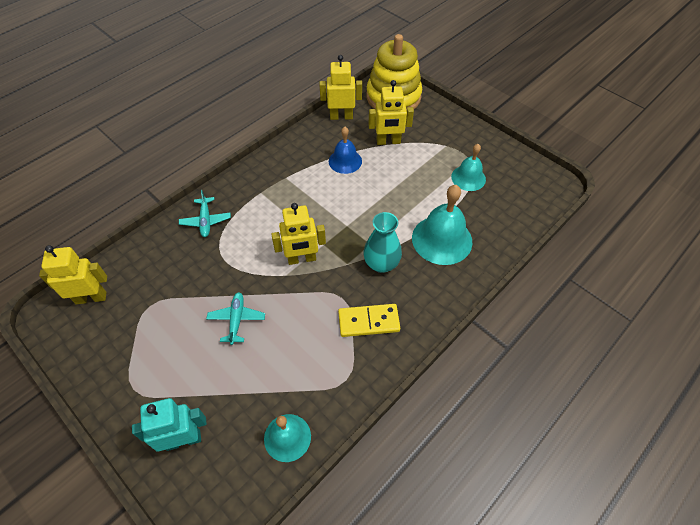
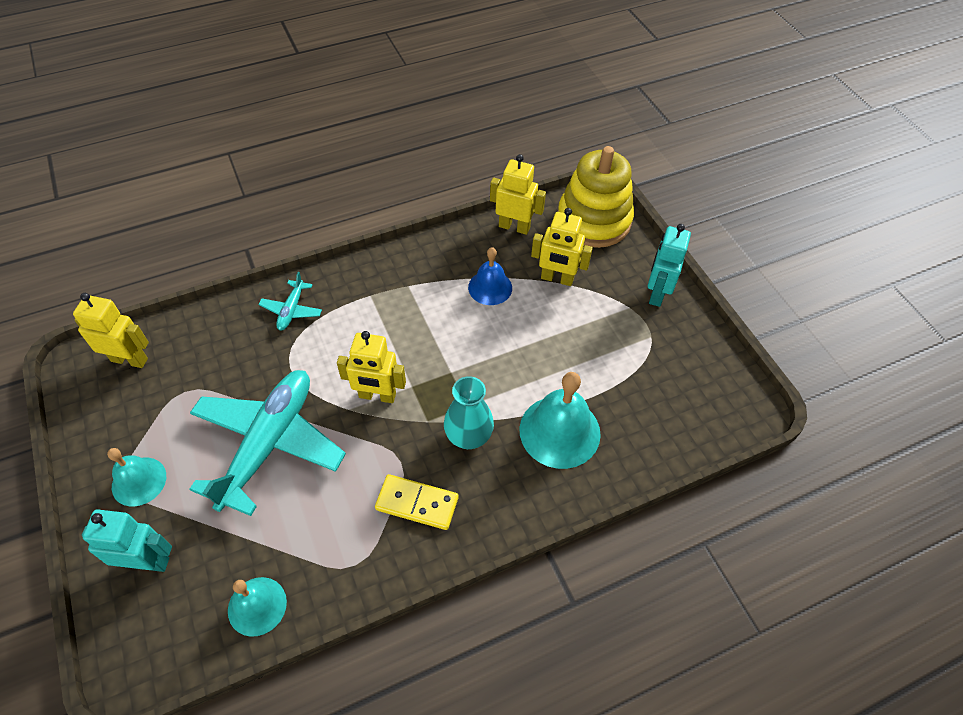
camera: 20 degrees right, 0 degrees up
(236, 320) = (269, 443): turquoise plane -> turquoise plane, size x2.30
(459, 131) = (657, 293): none -> turquoise robot
(468, 178) = (636, 361): turquoise bell -> turquoise bell (139, 481)

